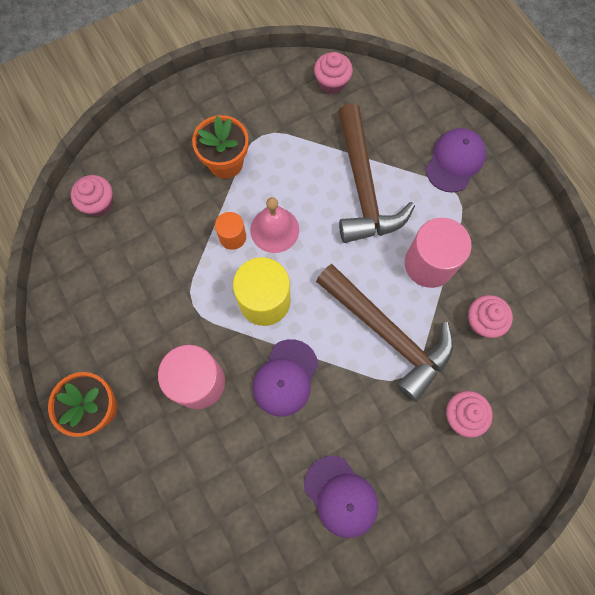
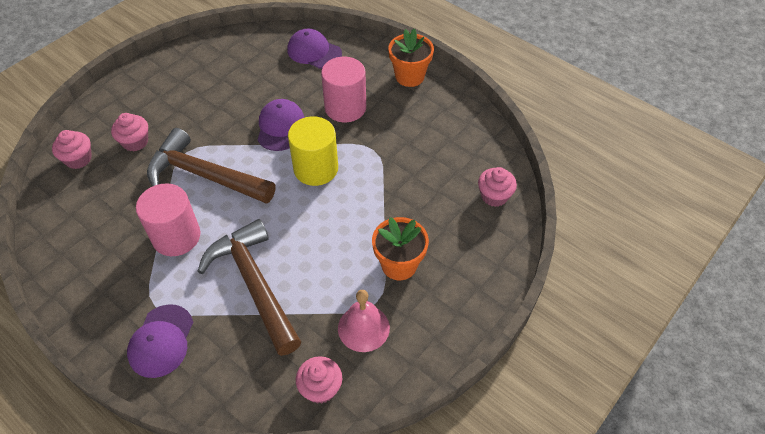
camera: 160 degrees right, 20 degrees down
(232, 237) = (363, 205): orange cylinder -> none
(274, 230) = (328, 222): pink bell -> pink bell (363, 328)
(341, 496) = (219, 78): purple cap -> purple cap (314, 52)
(482, 321) = (122, 206): pink cupcake -> pink cupcake (78, 159)

